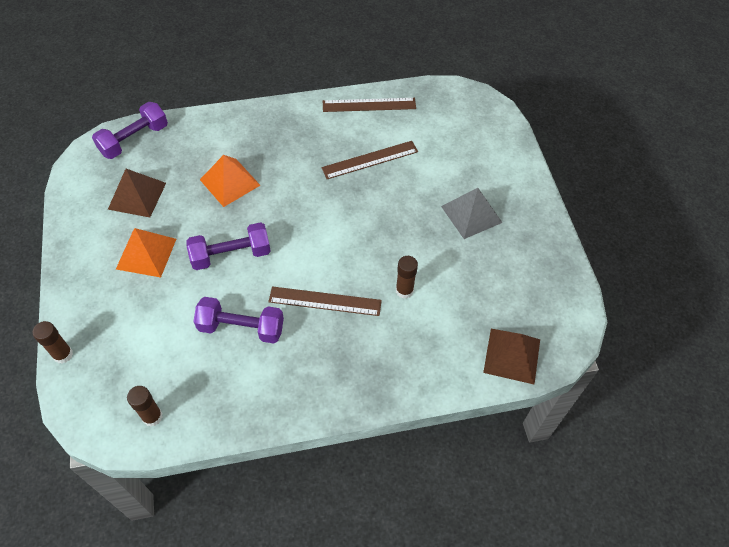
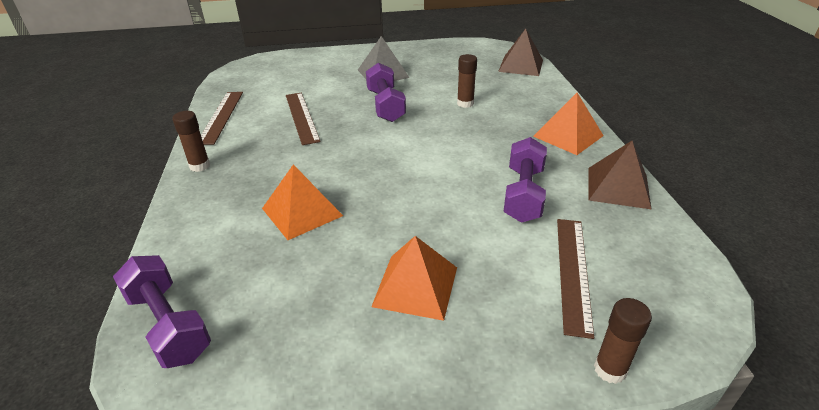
camera: 85 degrees left, 20 degrees down
(137, 196) = (299, 308): brown pyramid -> brown pyramid (618, 187)
(152, 417) = (664, 258): brown glue stick -> brown glue stick (199, 166)
(231, 255) = (421, 206): purple dumbbell -> purple dumbbell (385, 105)
(325, 301) = (481, 143): brown ruler -> brown ruler (572, 272)
(338, 380) = (568, 136): none -> orange pyramid

